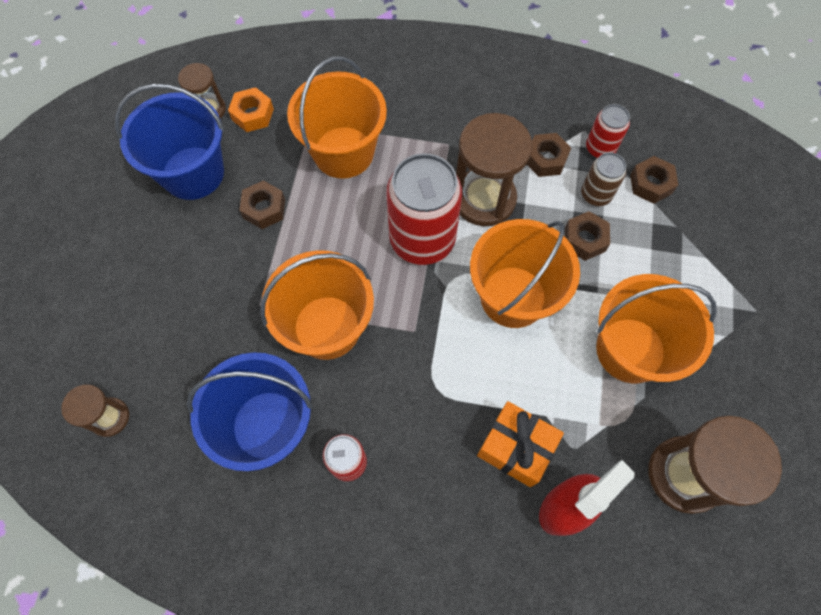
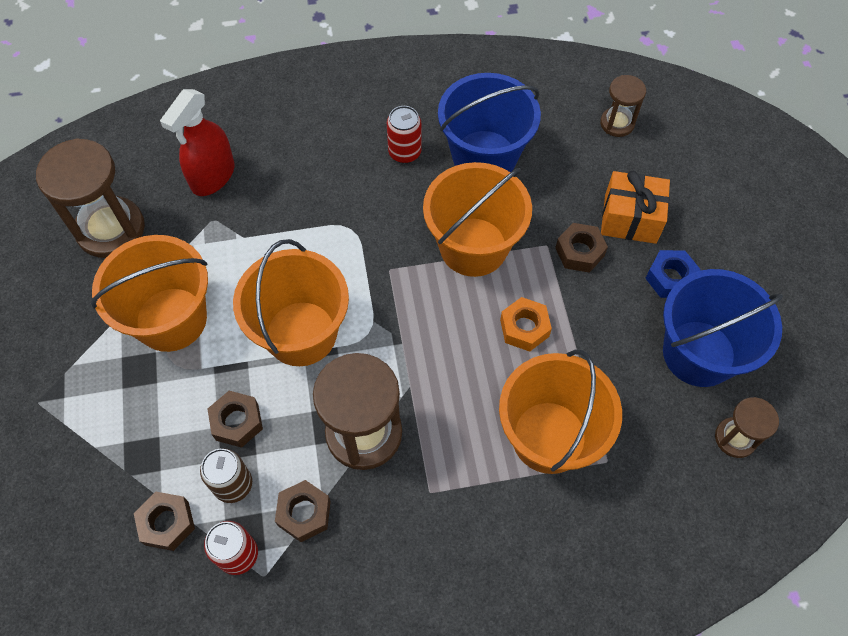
camera: 160 degrees right, 5 degrees down
(172, 239) = (670, 278): none -> blue nut
(252, 114) = (681, 449): orange nut -> orange nut (524, 328)
(264, 209) = (598, 339): brown nut -> brown nut (579, 252)
(422, 239) = (416, 362): red can -> none
(515, 448) = (265, 204): orange gift -> orange gift (630, 219)

